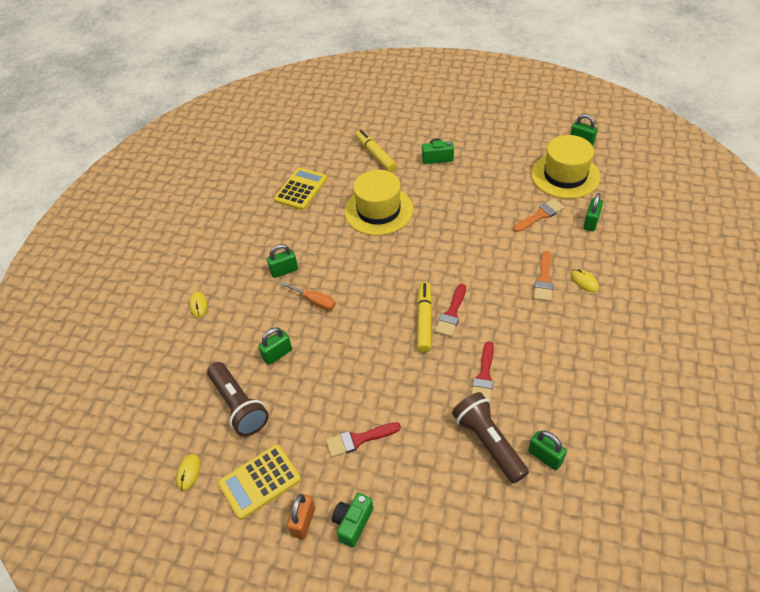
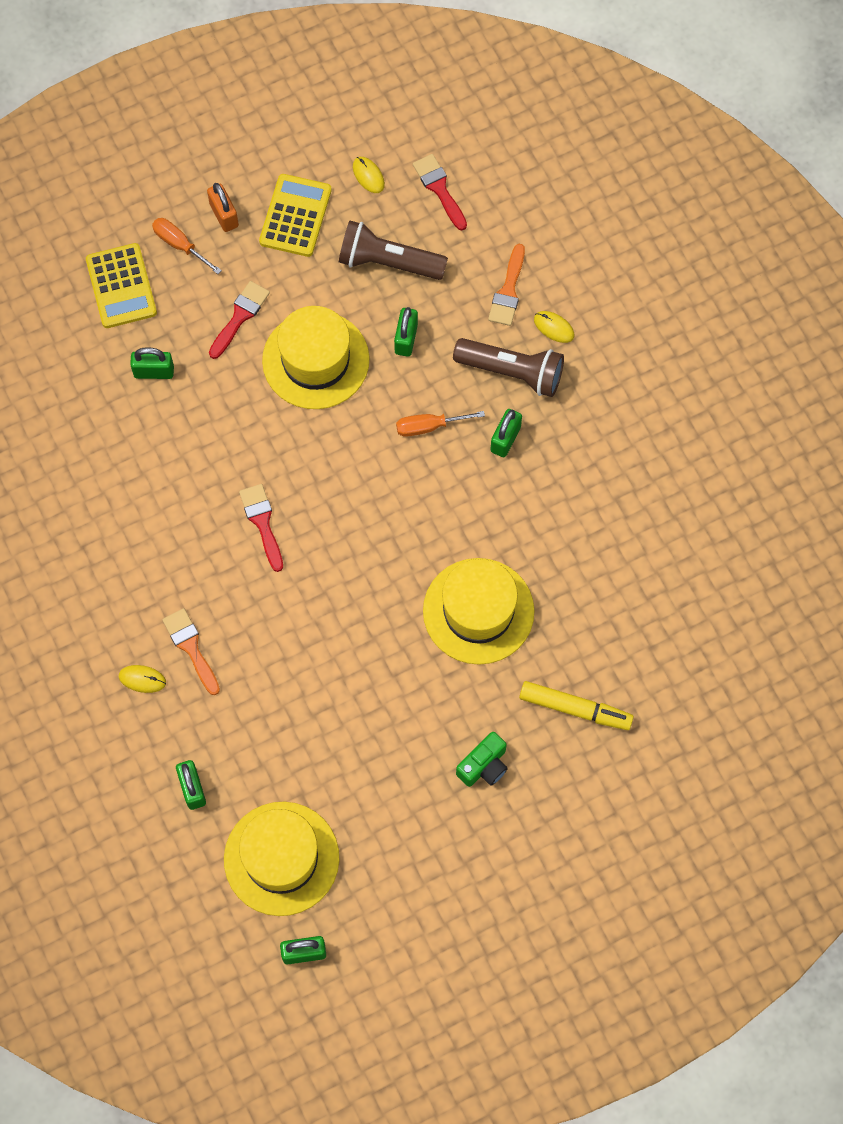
camera: 135 degrees right, 20 degrees up
(301, 189) = (614, 572): yellow calculator -> yellow calculator (121, 286)
(339, 379) = (315, 360): none -> yellow hat
(353, 523) = (180, 245): green camera -> orange screwdriver
(424, 320) = (285, 492): yellow marker -> none
(484, 376) = (169, 470): red brush -> red brush (439, 188)
(488, 442) = (114, 403): brown flashlight -> brown flashlight (512, 372)
(540, 215) = (265, 755): orange brush -> orange brush (508, 291)
(545, 457) = (51, 428): green padlock -> green padlock (154, 372)

